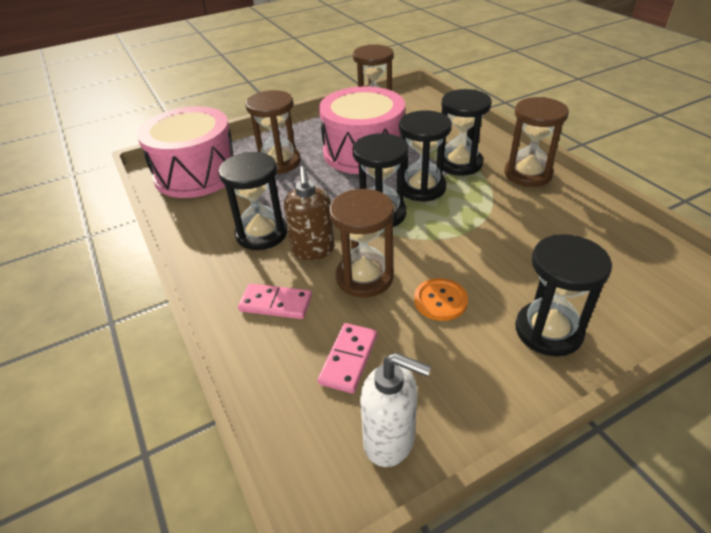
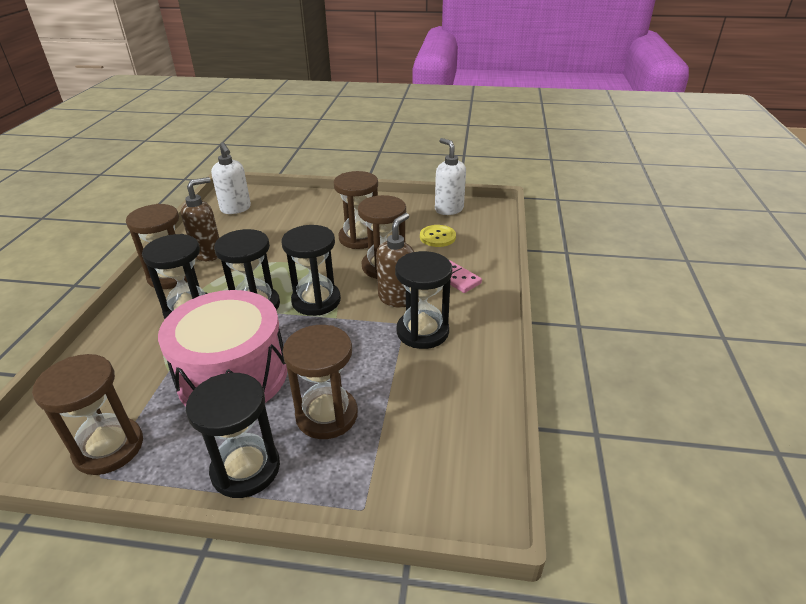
camera: 145 degrees left, 5 degrees down
(196, 173) = (433, 457): pink drum -> none
(349, 359) = (437, 237): pink domino -> yellow button
(440, 300) = (359, 238): orange button -> brown hourglass
(545, 203) = (208, 253): none -> brown soap dispenser
(548, 331) = (331, 208): black hourglass -> black hourglass (245, 469)
(643, 261) = (236, 209): none -> white soap dispenser

